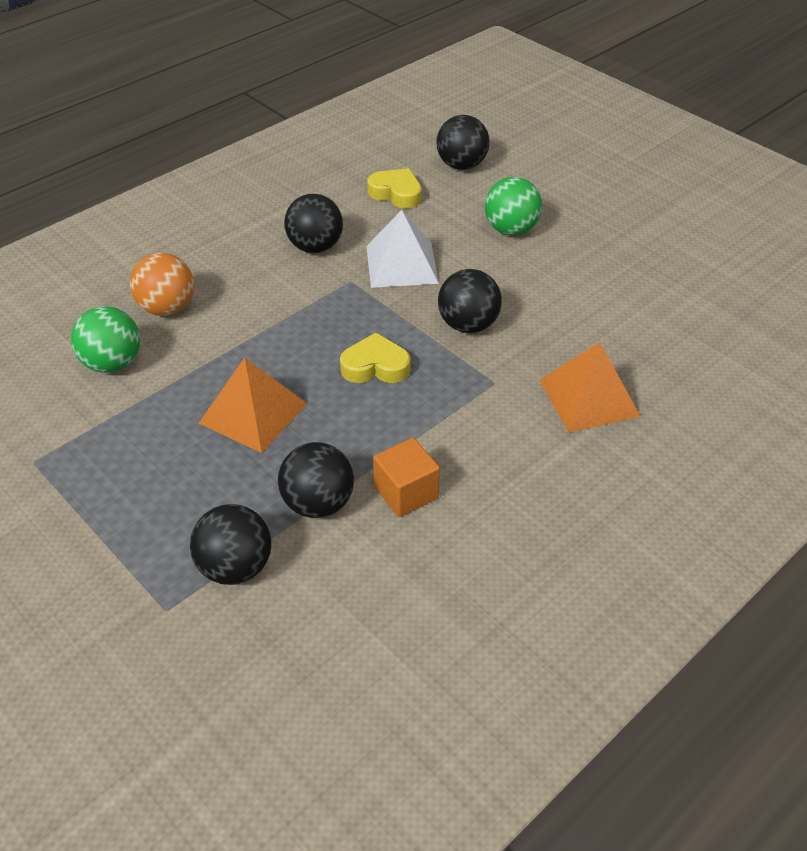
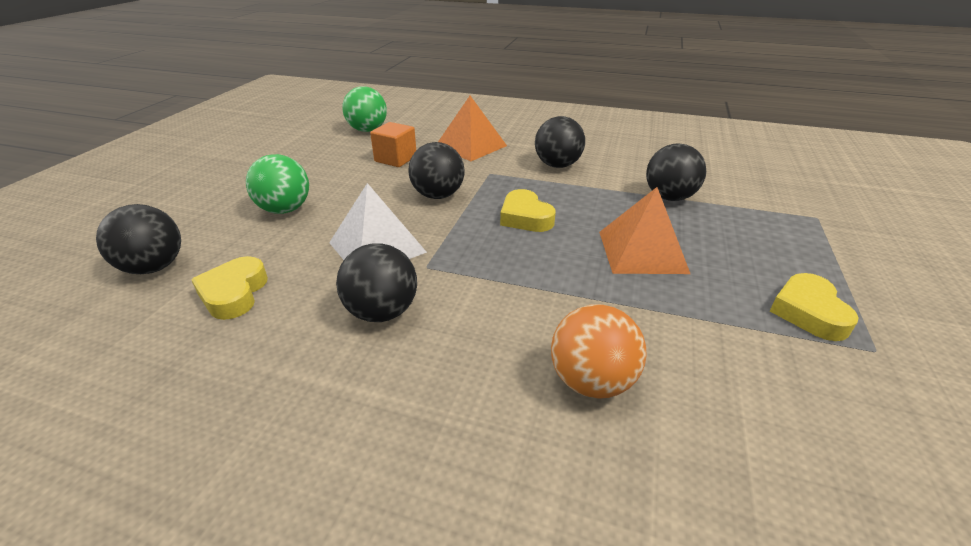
camera: 120 degrees left, 10 degrees down
(93, 459) = (808, 312): none -> yellow heart
(113, 363) = (715, 374): green ball -> green ball (367, 130)
(235, 567) = (753, 206): black ball -> black ball (557, 165)
(406, 492) = (617, 175): orange cube -> orange cube (395, 159)

